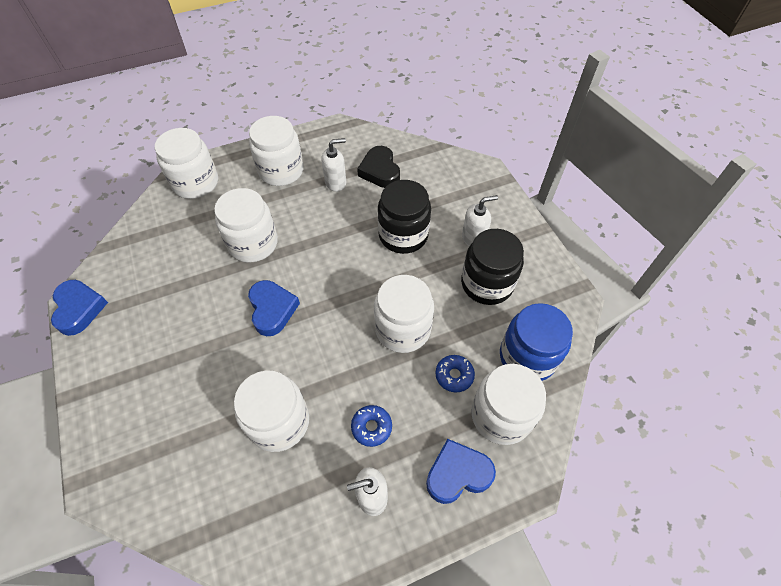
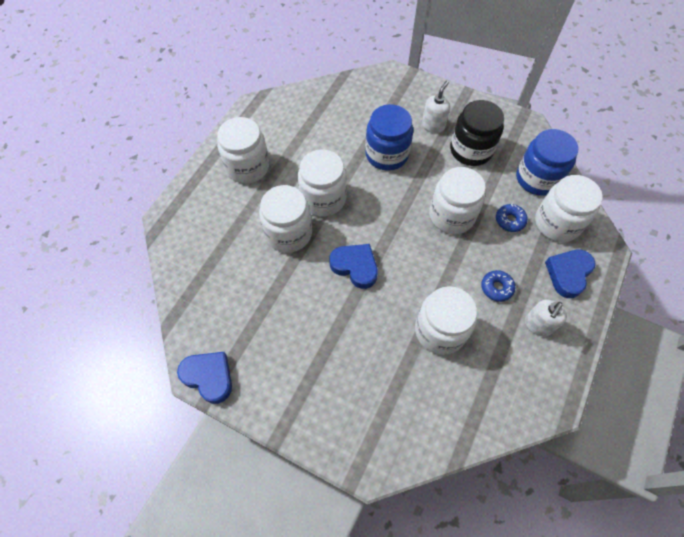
camera: 40 degrees left, 5 degrees up
(196, 183) = (188, 221): white jar -> white jar (323, 198)
(336, 182) = (299, 148): white soap dispenser -> none
(380, 171) = (322, 119): black heart -> none
(403, 235) = (386, 154): black jar -> blue jar

